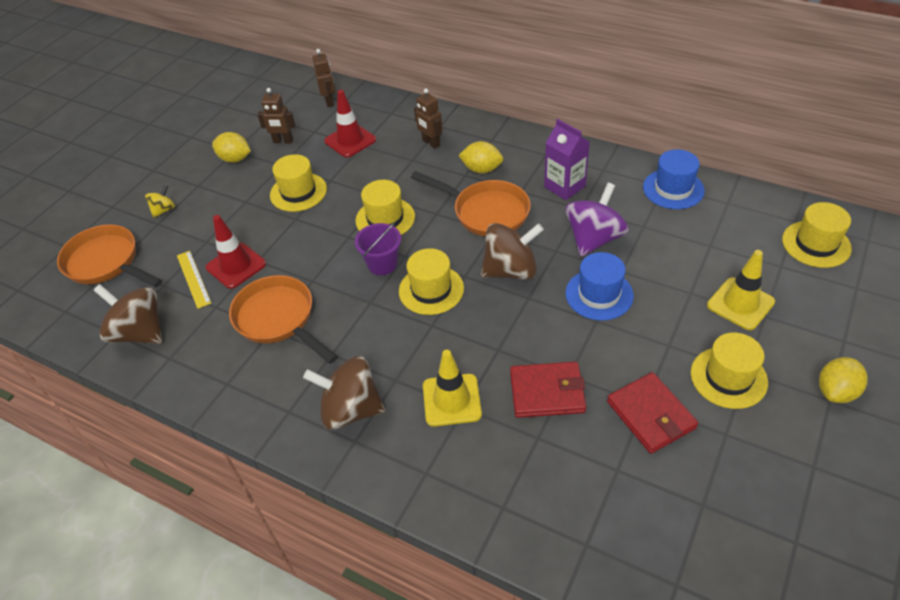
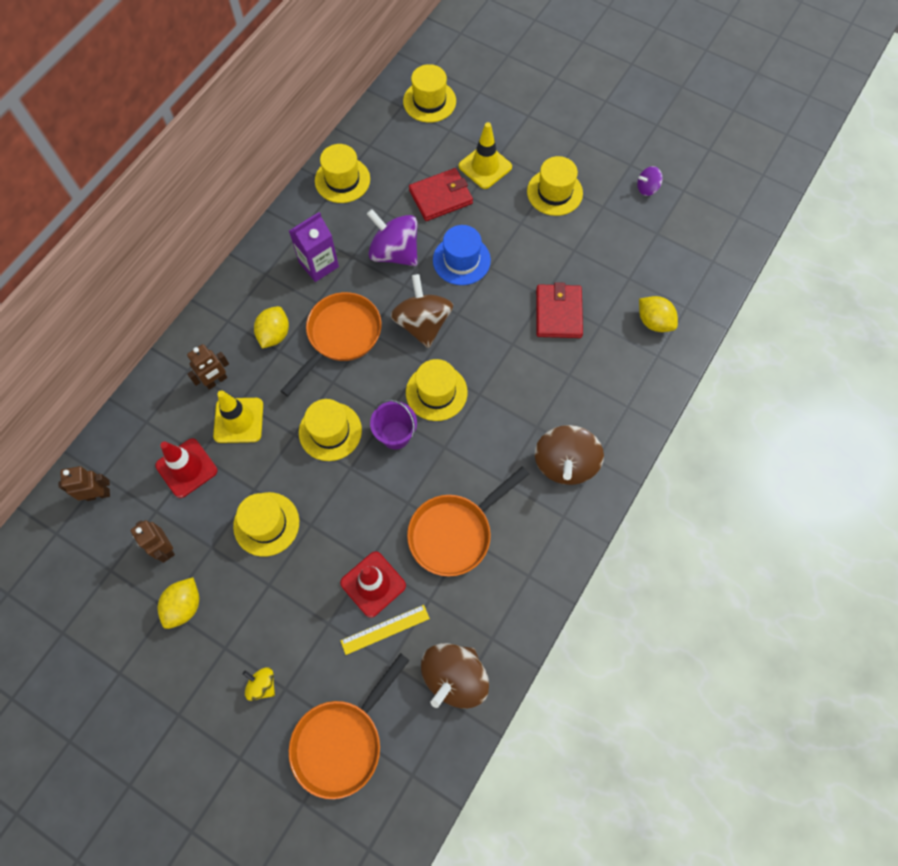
camera: 90 degrees left, 20 degrees up
(283, 141) = (165, 548): brown robot -> brown robot turned 135 degrees clockwise
(451, 400) = (561, 383): yellow traffic cone -> yellow traffic cone (238, 420)
(651, 415) = (584, 248): red wallet -> red wallet (440, 197)
(673, 189) = (342, 180): blue hat -> yellow hat
(779, 490) = (647, 188): none -> purple spinning top
(836, 391) = (572, 134): yellow lemon -> yellow lemon (654, 322)

